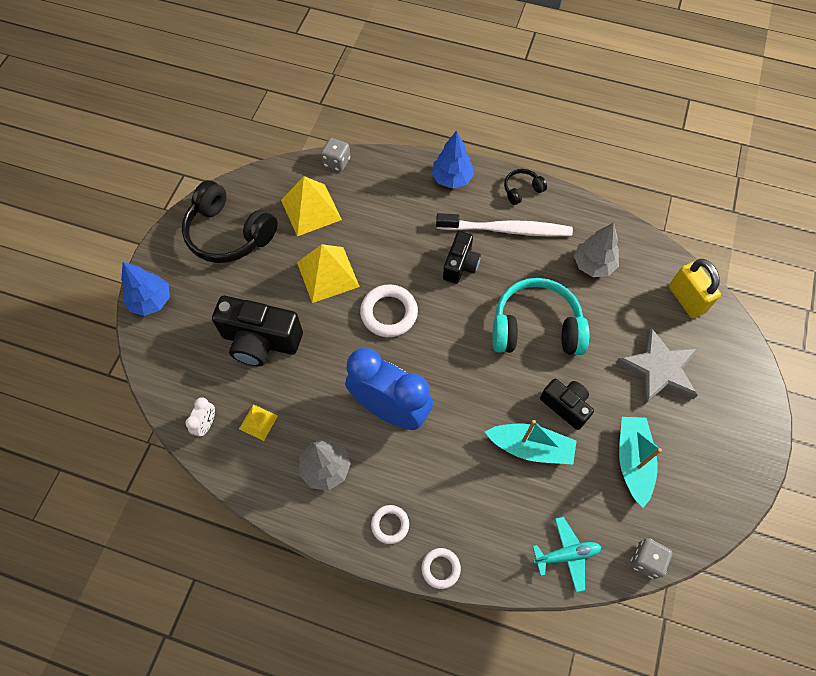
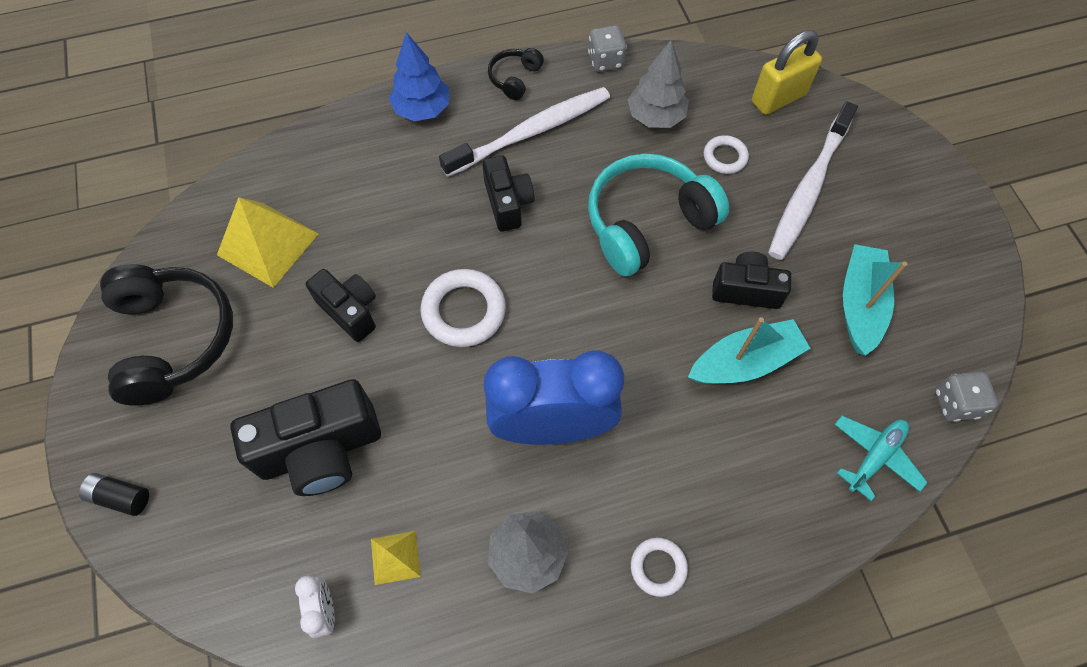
camera: 35 degrees left, 0 degrees up
(151, 301) = (120, 497): blue tree -> black battery
(229, 233) = (173, 339): black headphones -> black headphones turned 105 degrees counterclockwise
(328, 274) = (350, 311): yellow pyramid -> black camera
(336, 162) = (260, 167): grey dice -> grey dice (605, 61)
(440, 568) = (755, 576): white ring -> white ring (725, 157)
(633, 461) = (860, 305): turquoise boat -> turquoise boat turned 45 degrees clockwise
(658, 369) = (808, 189): grey star -> white toothbrush
(686, 299) = (778, 98): yellow padlock -> yellow padlock turned 60 degrees counterclockwise

